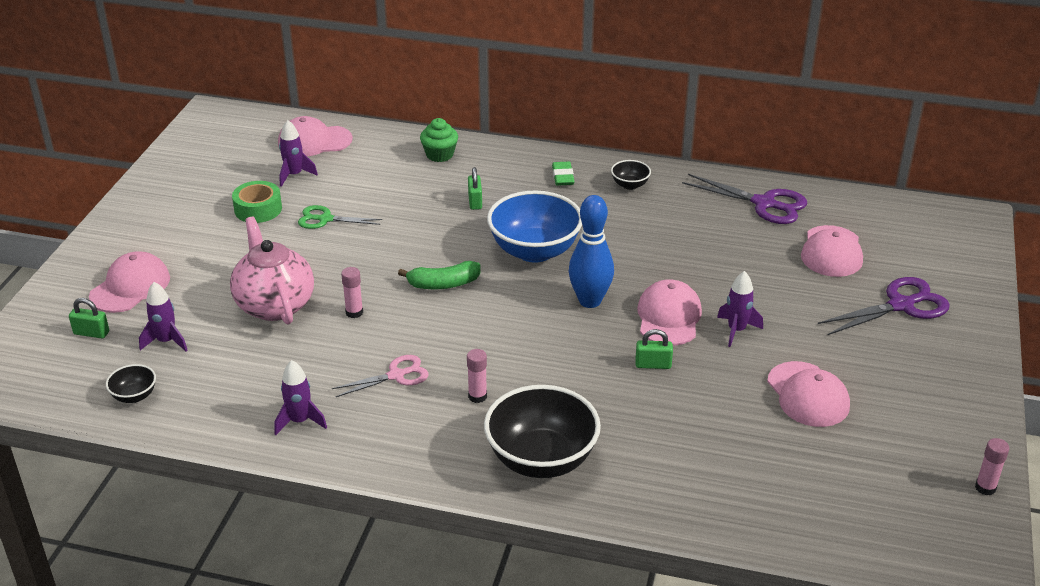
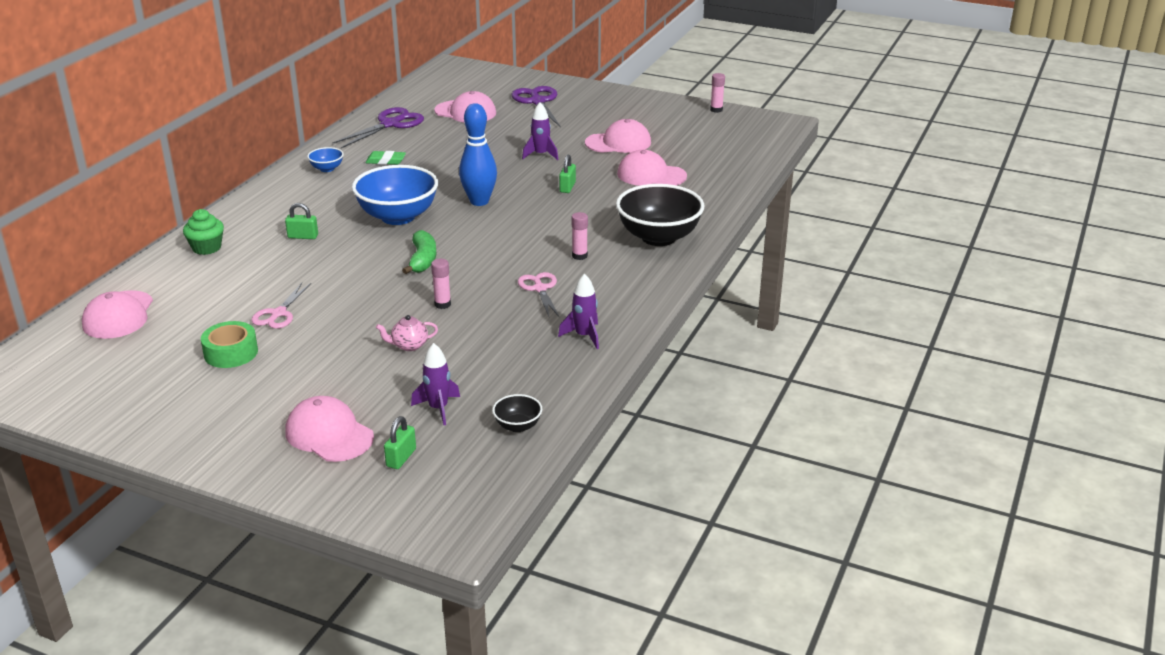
camera: 80 degrees left, 5 degrees down
(274, 305) = (409, 345): pink teapot -> pink teapot, size x0.44
(294, 175) = (179, 329): purple rocket -> none
(325, 219) = (278, 314): green scissors -> pink scissors
(562, 176) = (292, 194): green eraser -> green eraser (386, 161)
(630, 185) = (327, 169): black bowl -> blue bowl
(669, 317) = (514, 175): pink cap -> pink cap (651, 175)

